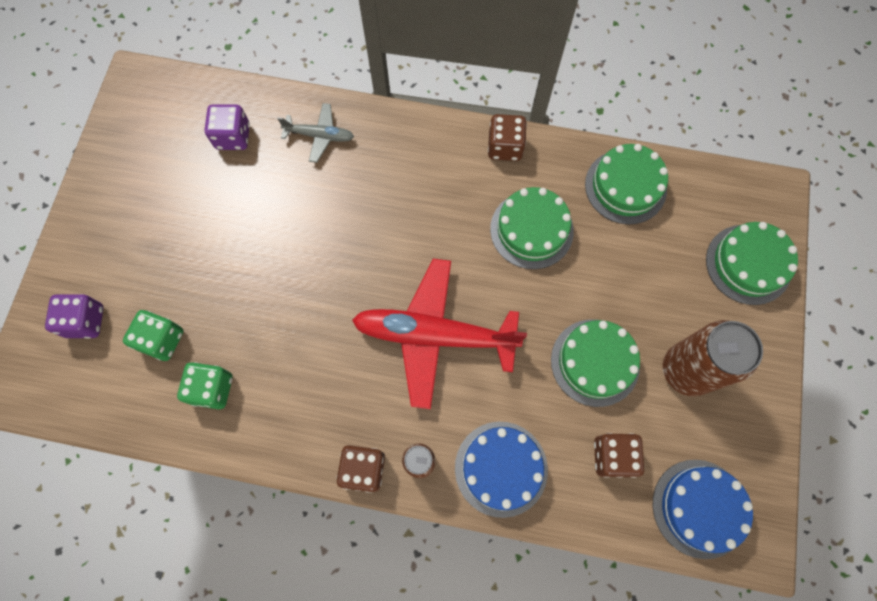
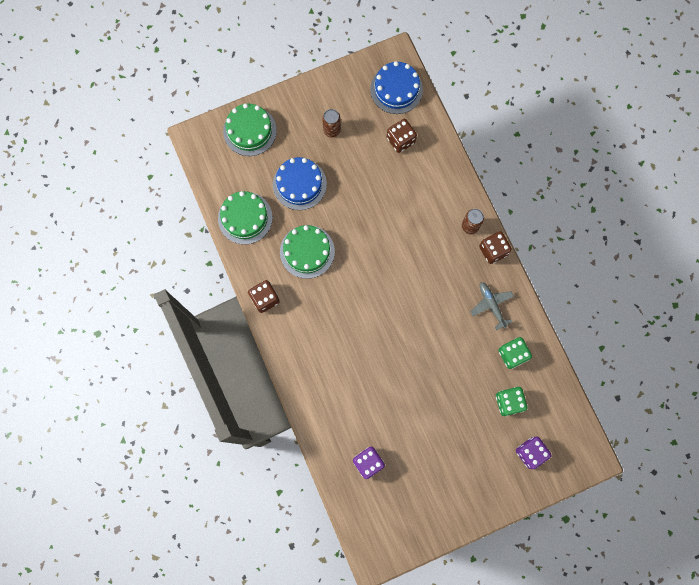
camera: 125 degrees left, 5 degrees up
(319, 136) = (331, 411): grey plane -> grey plane (491, 305)
(435, 335) = (402, 262): red plane -> none
(501, 468) = (444, 187): blue cake -> blue cake (299, 184)
(595, 362) = (359, 175): green cake -> none
(686, 370) = (332, 130): brown can -> brown can, size x0.54

